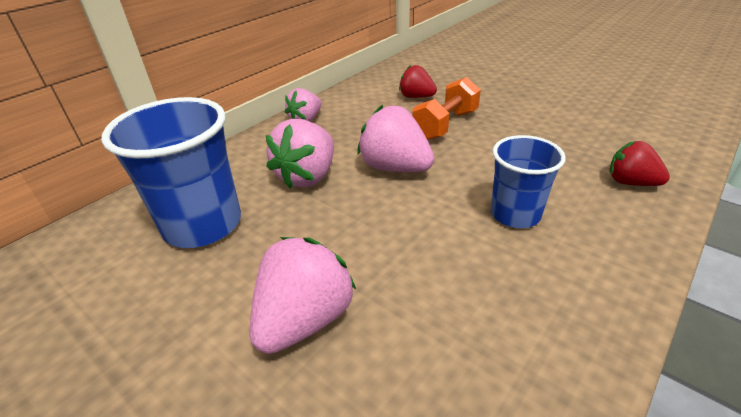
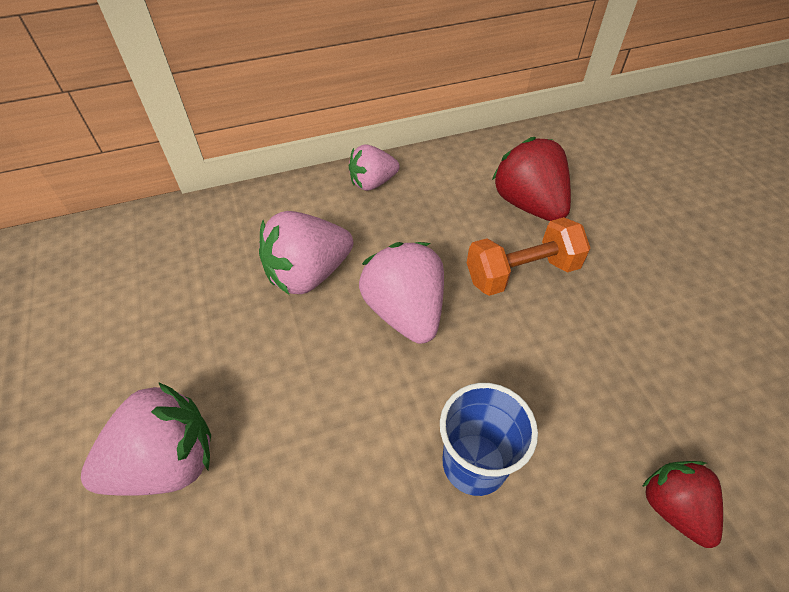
camera: 30 degrees right, 15 degrees up
(202, 225) = (172, 287): blue cup -> none
(416, 97) = (528, 204): red strawberry -> red strawberry, size x1.57

